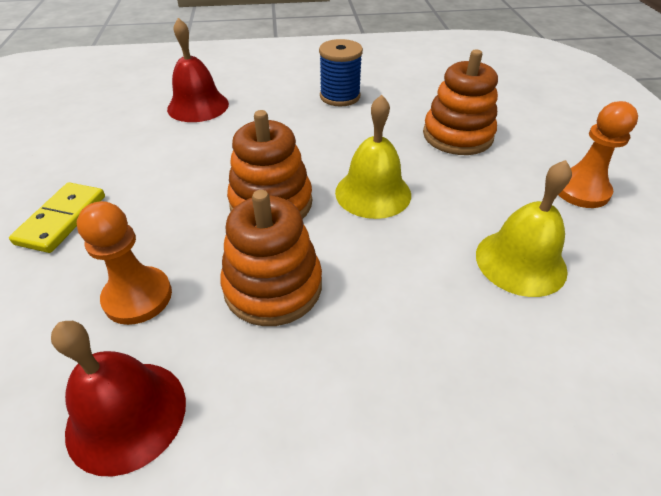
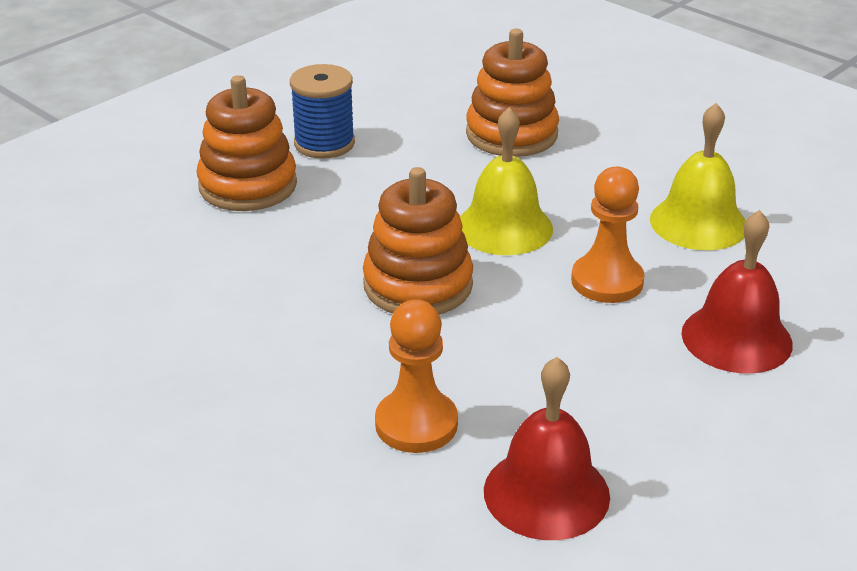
camera: 40 degrees left, 10 degrees down
(62, 219) = (208, 416): yellow domino -> none
(198, 106) = (157, 229): red bell -> red bell (736, 338)
(273, 286) = (527, 348): orange stacking toy -> orange stacking toy (248, 185)
(581, 190) = (679, 139): orange pawn -> orange pawn (607, 281)

